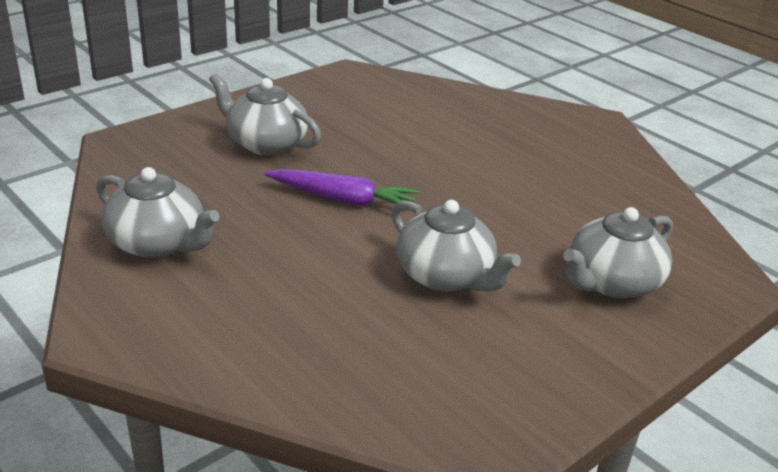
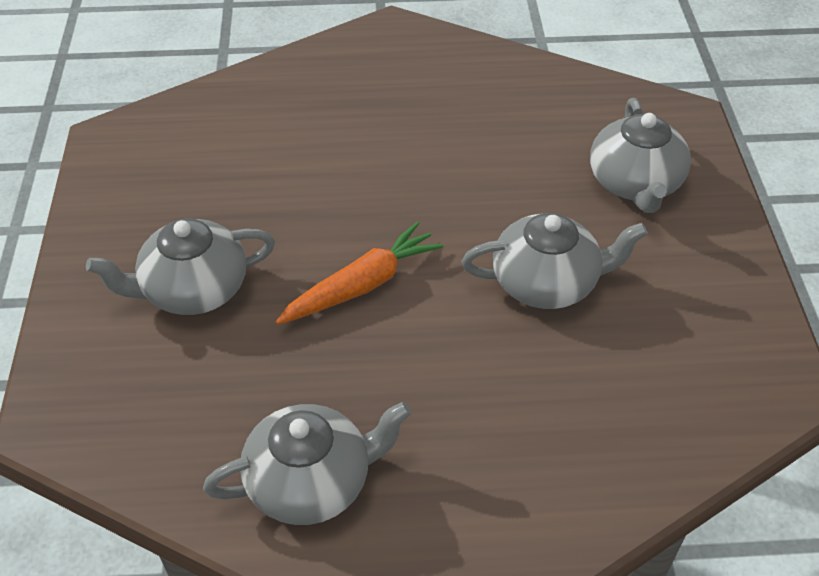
camera: 50 degrees left, 15 degrees up
(343, 199) = (362, 285): purple carrot -> orange carrot

